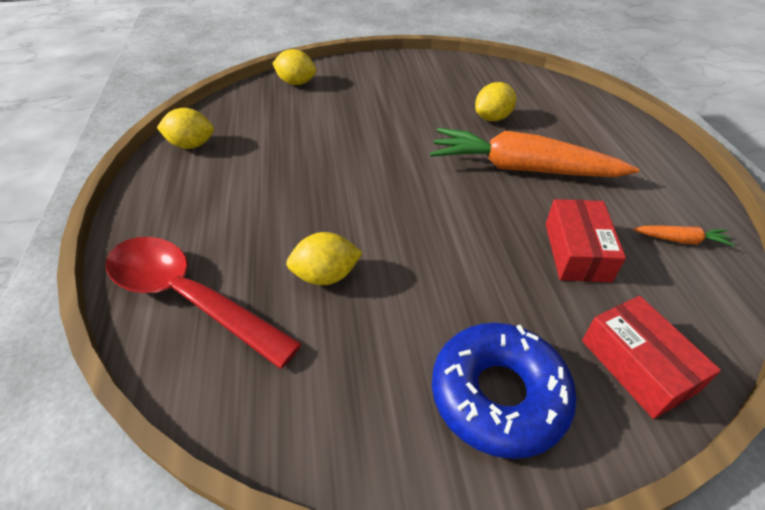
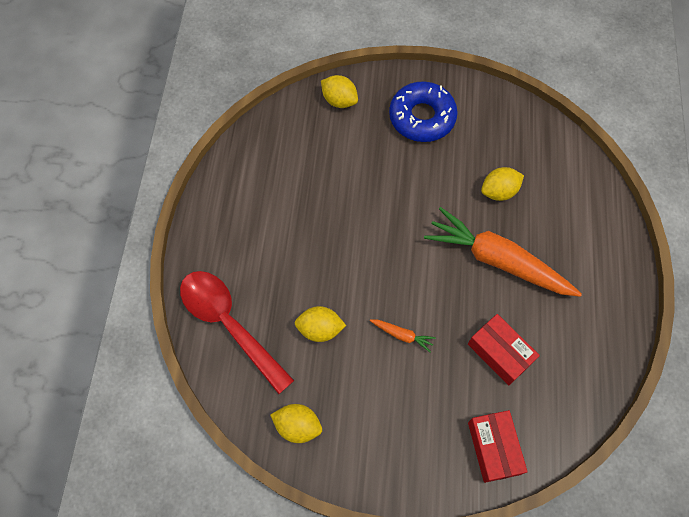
camera: 15 degrees right, 20 degrees up
(191, 145) = (241, 168): yellow lemon -> yellow lemon (298, 426)
(498, 395) = (401, 444): blue donut -> blue donut (422, 117)
(576, 251) = (500, 353): red box -> red box turned 60 degrees counterclockwise
(680, 240) = (582, 362): orange carrot -> orange carrot (402, 335)

